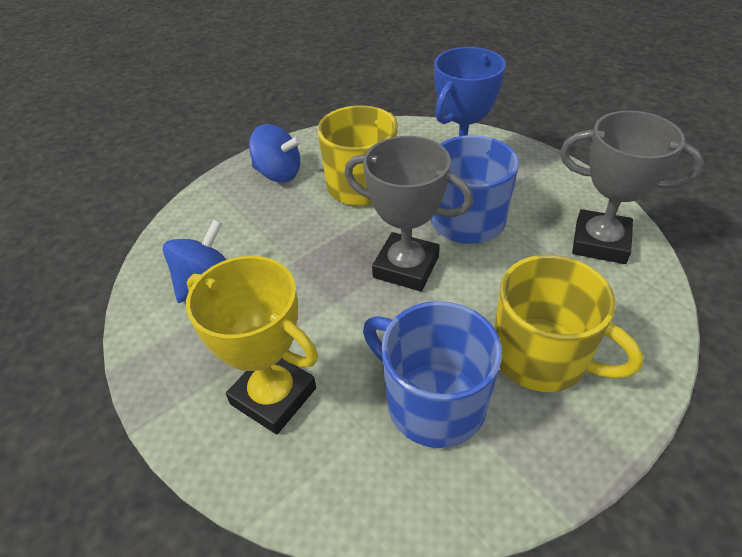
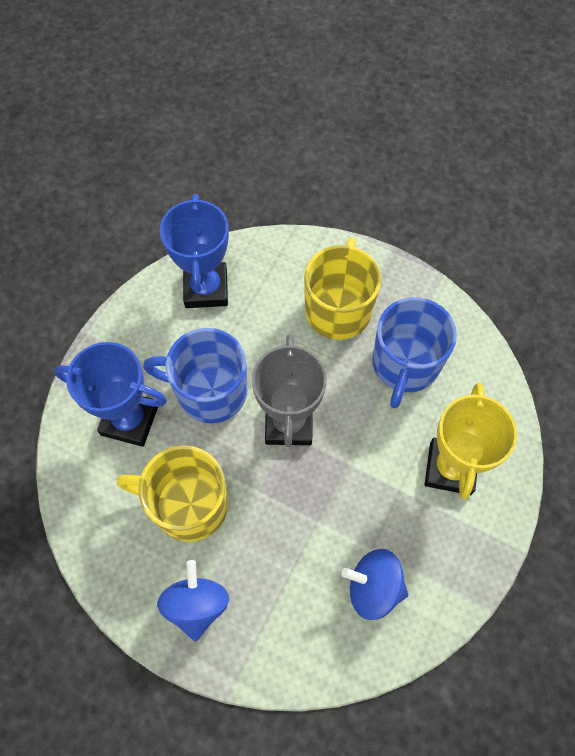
camera: 115 degrees left, 20 degrees up
(600, 242) = (206, 288): grey trophy -> blue trophy

